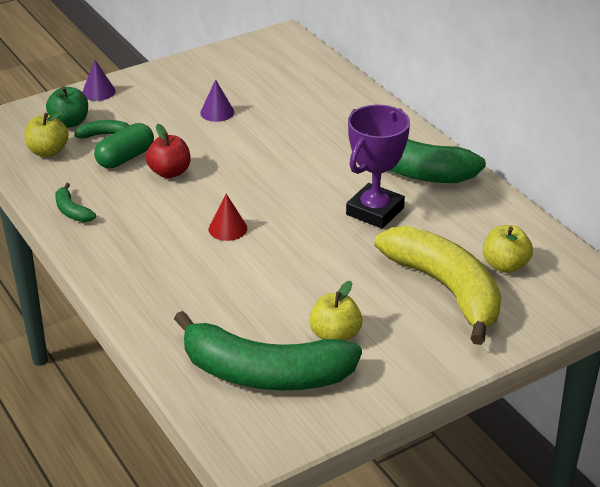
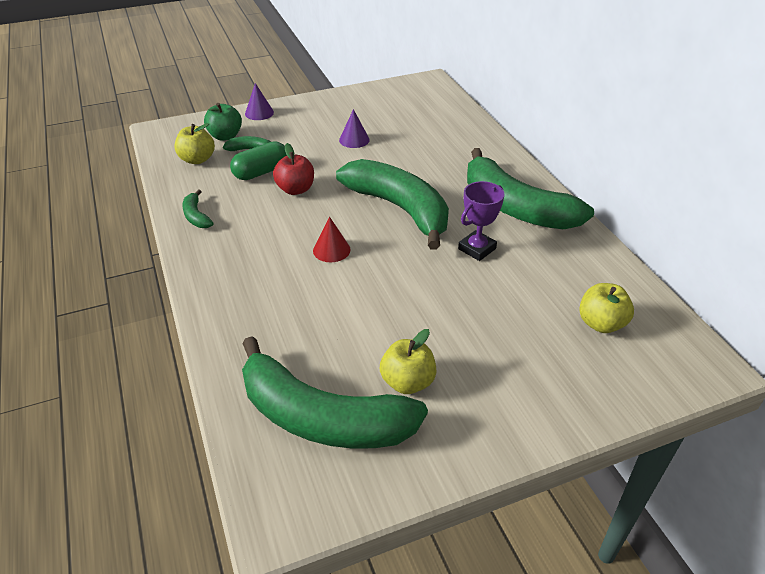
camera: 10 degrees right, 5 degrees up
(287, 180) = (399, 209): none -> green banana
(375, 211) = (477, 249): purple trophy -> purple trophy, size x0.65
(446, 289) = (534, 343): yellow banana -> none

